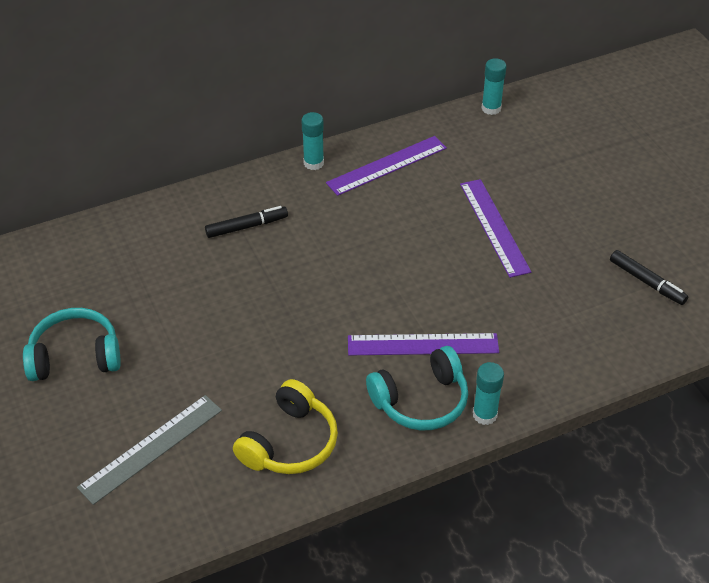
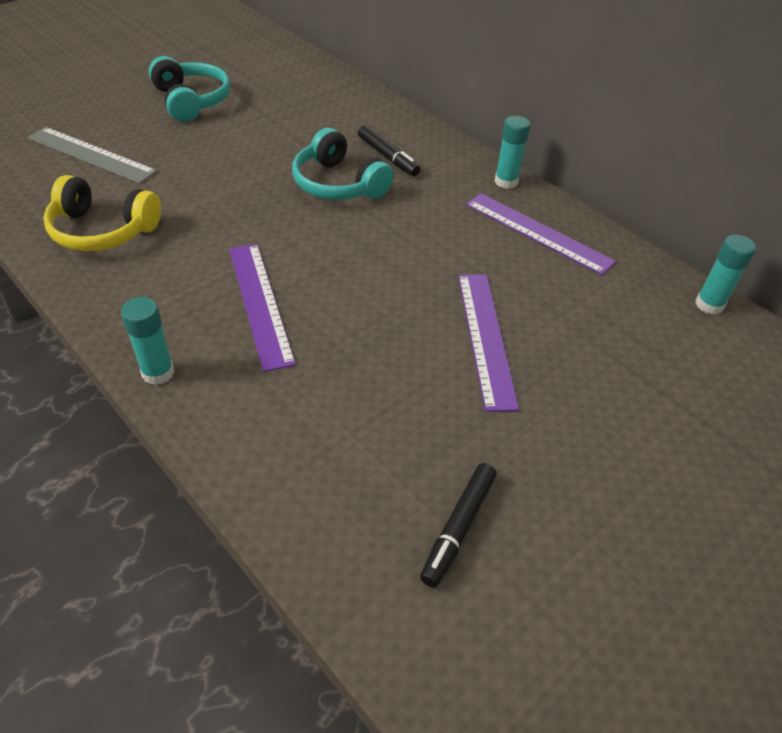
camera: 70 degrees right, 0 degrees up
(421, 401) = (172, 314): turquoise headphones -> turquoise headphones (338, 184)
(494, 227) = (485, 338): purple ruler -> purple ruler turned 60 degrees counterclockwise

